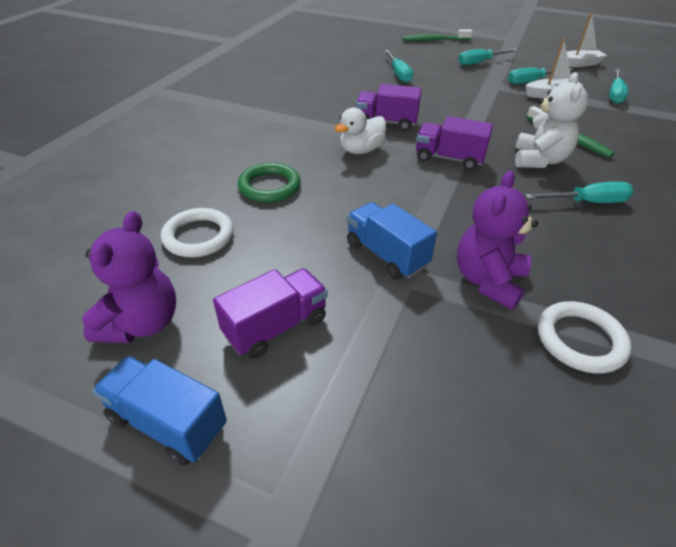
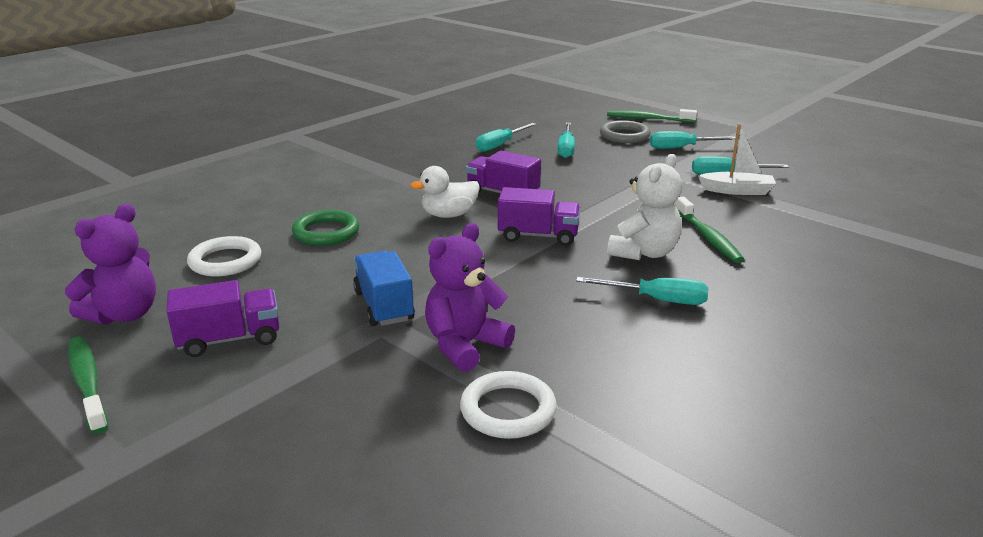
camera: 20 degrees right, 15 degrees down
(167, 422) = (88, 383): blue truck -> green toothbrush
(430, 57) = (624, 135): none -> grey ring
(449, 158) = (538, 236): purple truck -> purple truck turned 150 degrees clockwise
(578, 64) = (814, 163): white boat -> none
(615, 95) = (826, 201): turquoise screwdriver -> turquoise screwdriver (500, 145)

